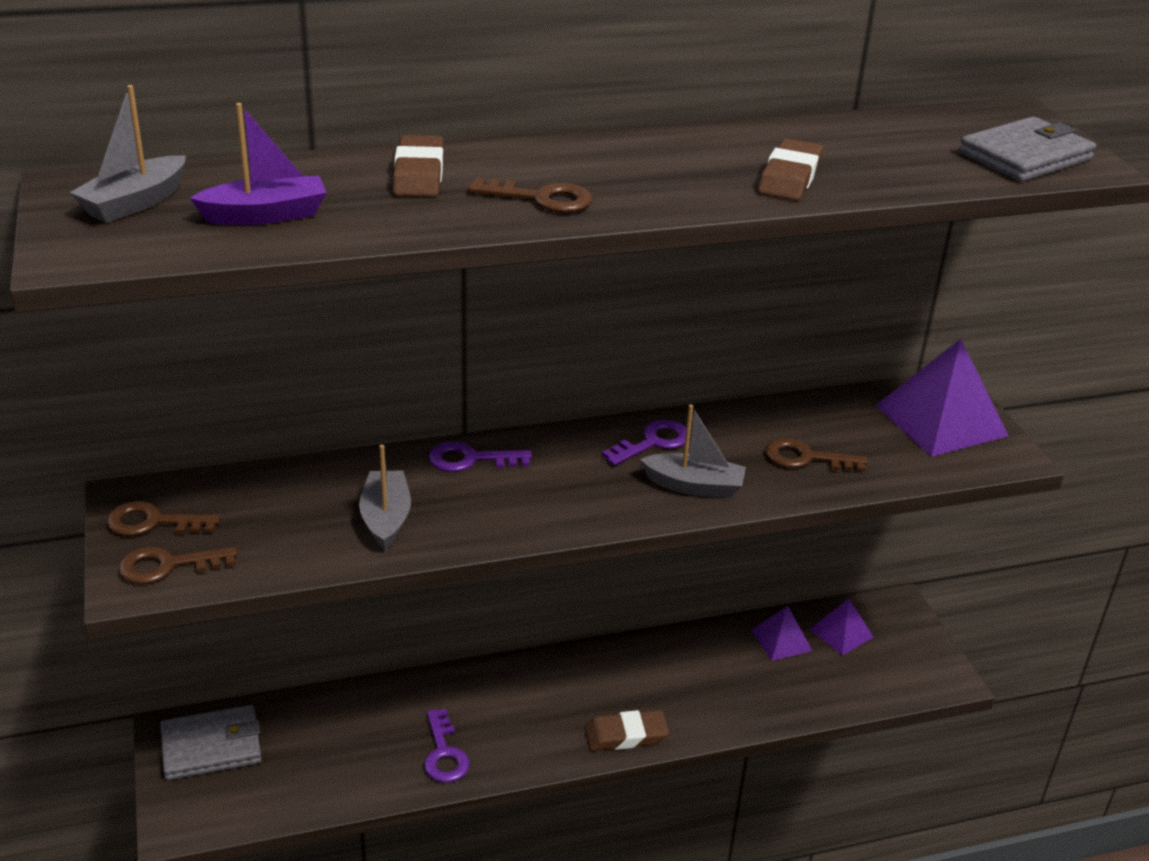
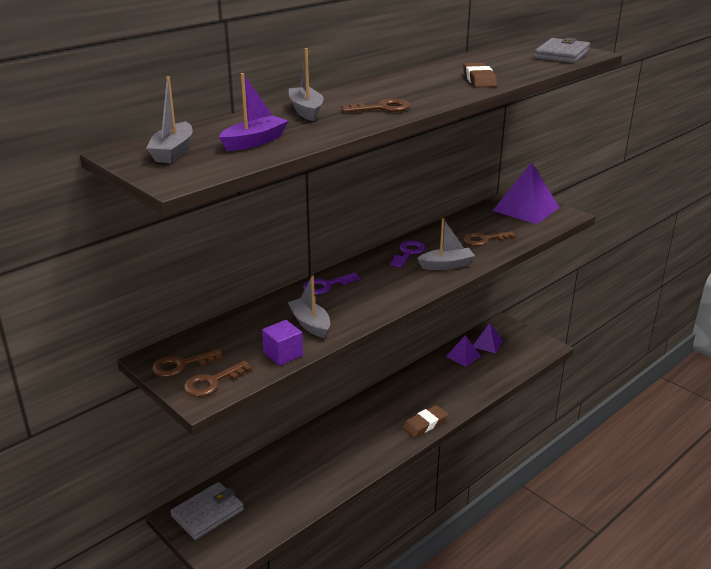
camera: 25 degrees left, 5 degrees down
(301, 556) = (283, 354): none -> purple cube
(419, 174) = (306, 111): brown eraser -> grey boat
(444, 753) = (340, 467): purple key -> none

